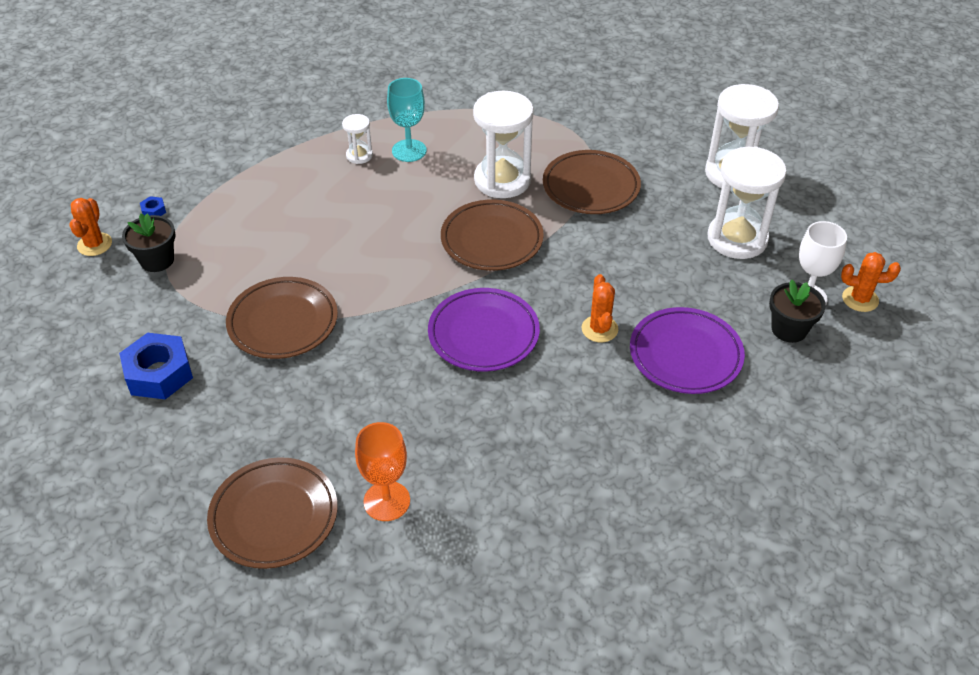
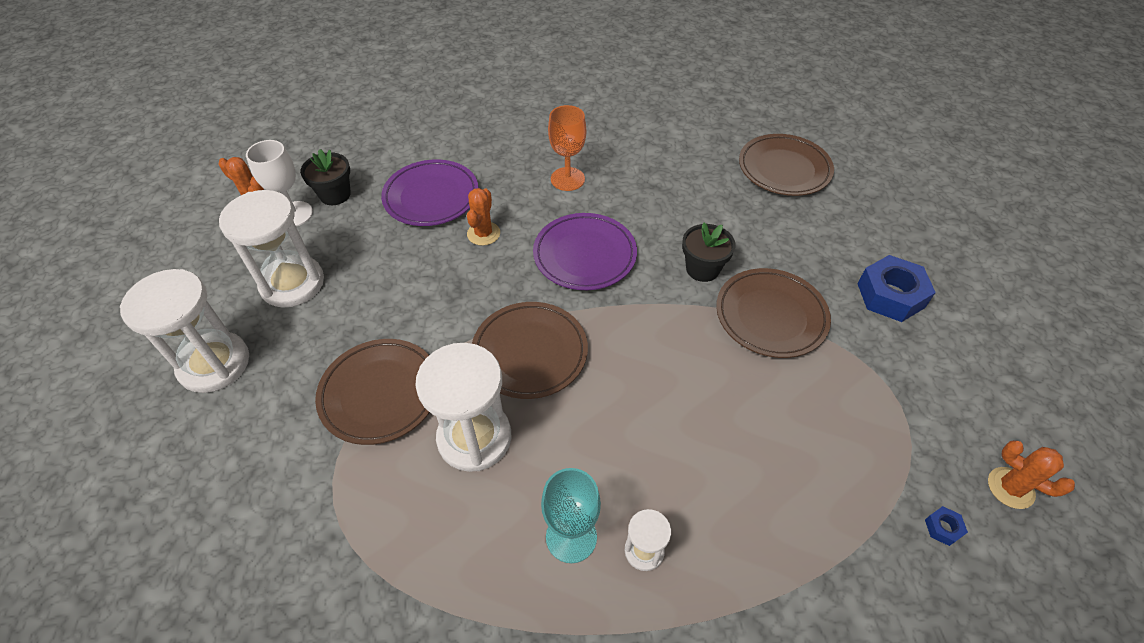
camera: 160 degrees left, 5 degrees up
(94, 244) = (1010, 488): orange cactus -> orange cactus turned 75 degrees counterclockwise
(157, 260) = (920, 436): black flower pot -> black flower pot (702, 269)
(386, 501) = (702, 160): orange goblet -> orange goblet (567, 179)

